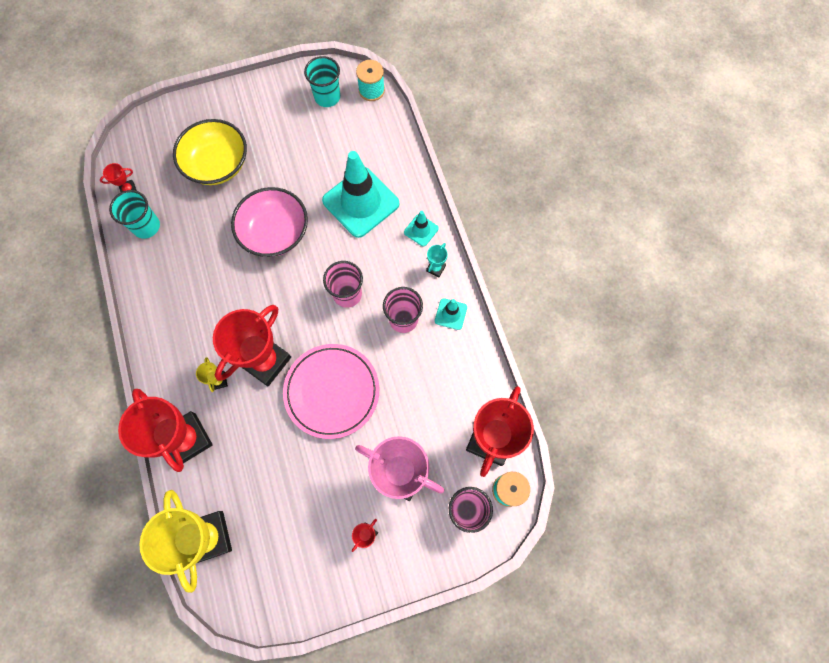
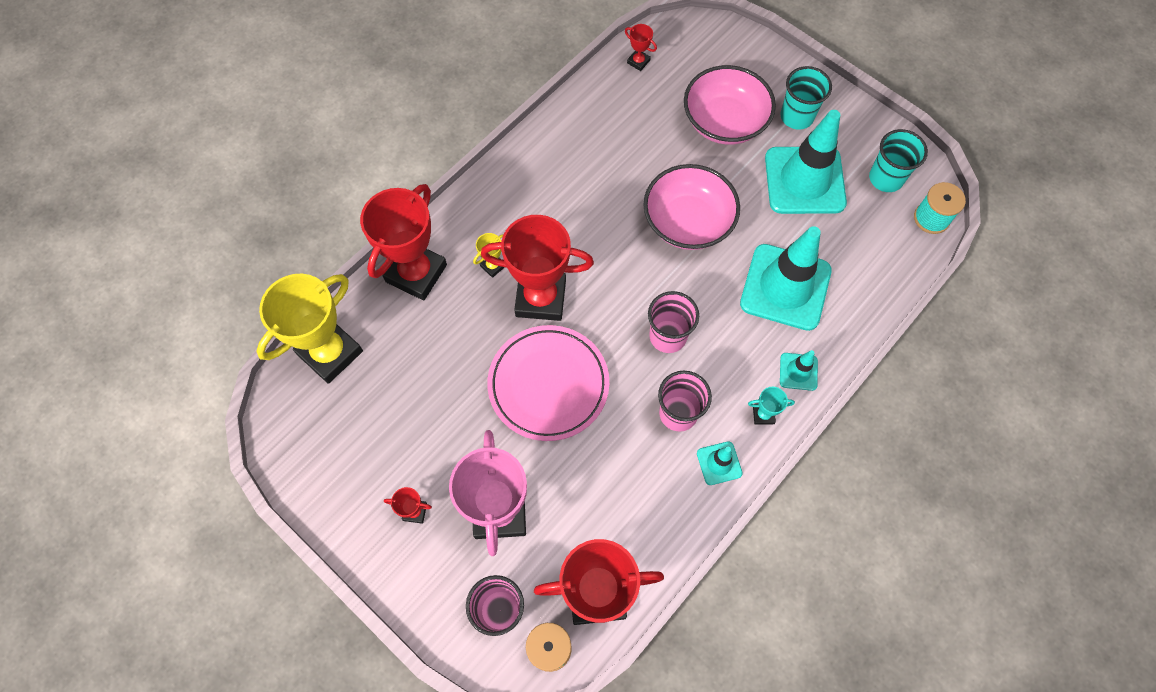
camera: 60 degrees right, 5 degrees down
(146, 226) = (611, 101): turquoise cup -> turquoise cup (796, 116)
(217, 164) = (724, 122): yellow bowl -> pink bowl
(295, 144) = (804, 180): none -> turquoise traffic cone

